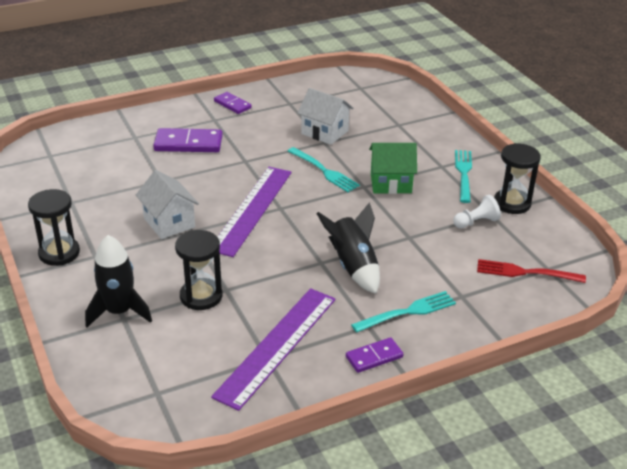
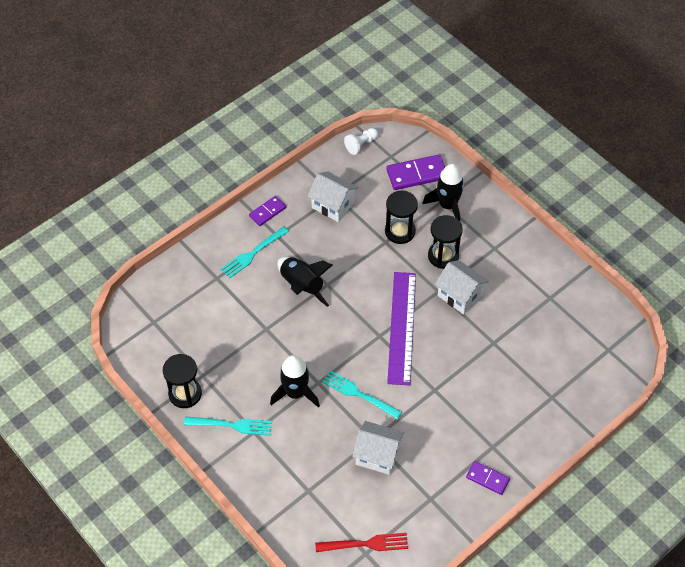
camera: 165 degrees right, 20 degrees up
(59, 253) = (521, 244): black hourglass -> black hourglass (443, 256)
(188, 143) = (497, 401): purple domino -> purple domino (417, 174)
(276, 345) = (333, 205): purple ruler -> white house
(391, 183) = (295, 393): green house -> black rocket
(463, 173) = (232, 425): turquoise fork -> turquoise fork turned 75 degrees counterclockwise
(476, 222) = (214, 361): white pawn -> white pawn (361, 145)
(525, 272) = (171, 313): red fork -> red fork (365, 544)

